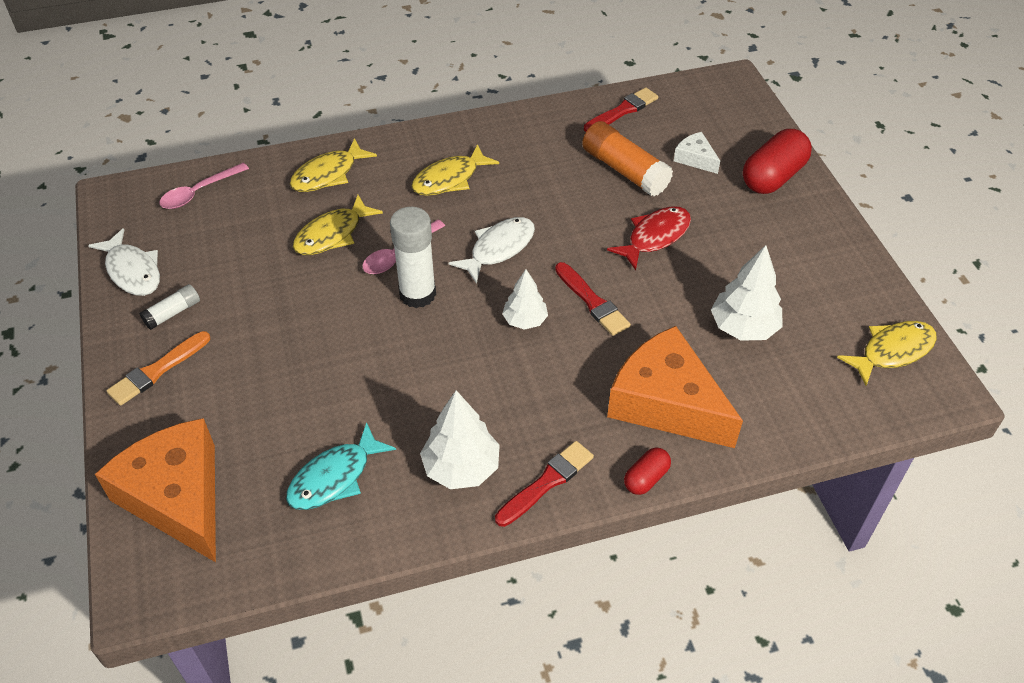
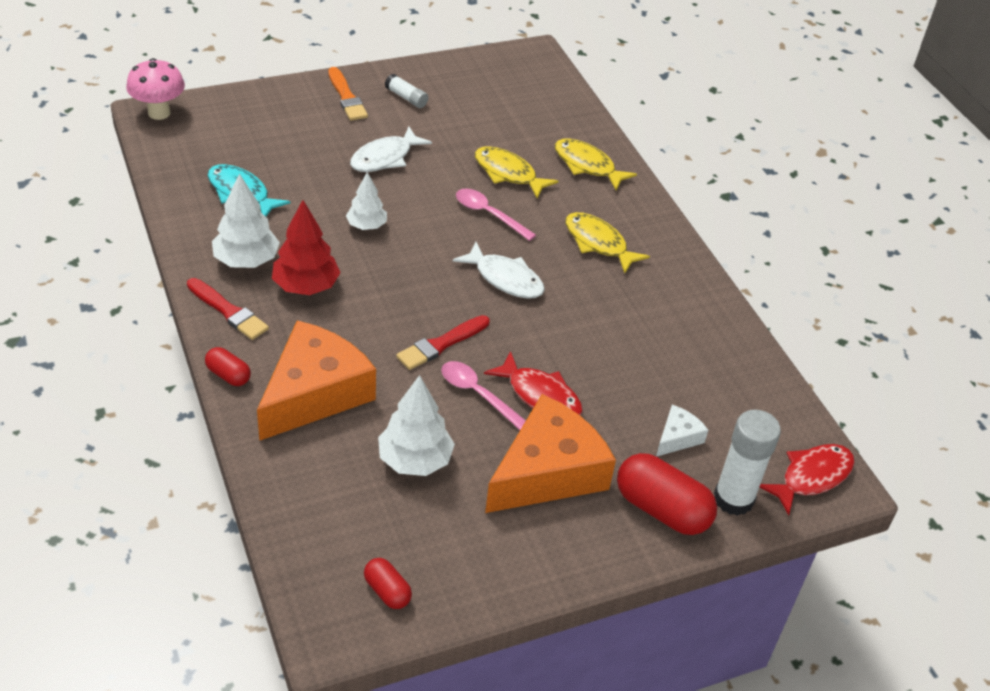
camera: 80 degrees right, 5 degrees down
(132, 271) = (450, 73): white fish -> white fish (385, 158)
(141, 583) = (159, 113): none -> pink mushroom
(157, 370) = (346, 97): orange brush -> orange brush turned 150 degrees counterclockwise
(177, 497) = (228, 120): orange cheese -> orange cheese (547, 472)
(198, 192) = (547, 95): pink spoon -> pink spoon (477, 394)
(417, 294) = (440, 228): white glue stick -> white glue stick (733, 499)
(506, 410) = (306, 286): none -> red tree
(525, 320) = (413, 297): white tree -> white tree (366, 225)
(622, 111) = (746, 376): red brush -> none
(625, 170) = (642, 375): orange glue stick -> none
(727, 94) = (811, 477): none -> red fish
(892, 351) = (387, 591): yellow fish -> red capsule

